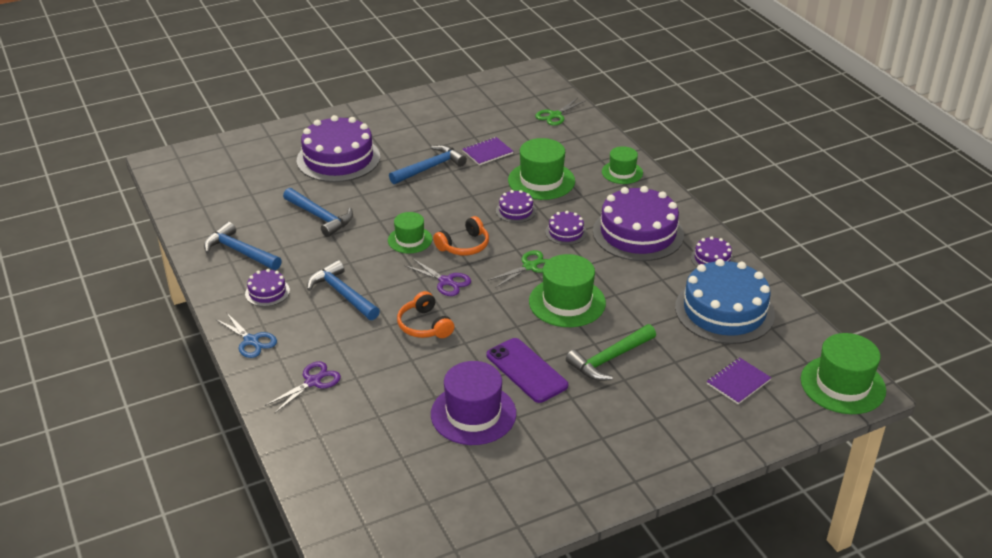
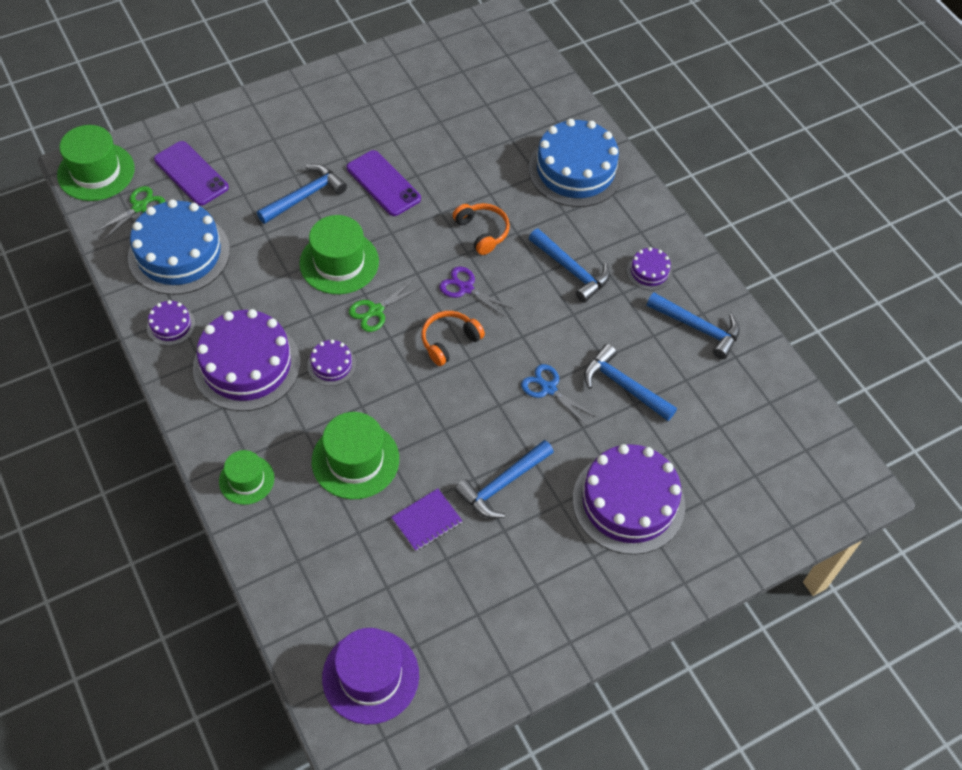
camera: 175 degrees right, 20 degrees up
(251, 341) = (645, 212): blue scissors -> blue scissors (548, 389)
(312, 382) = (575, 170): purple scissors -> blue cake
(410, 240) = (512, 349): green hat -> none
(473, 414) = (430, 141): purple hat -> purple hat (370, 676)
(516, 211) = (389, 401): purple cake -> none
(555, 115) = (326, 618): green scissors -> green scissors (139, 207)
(609, 359) = (305, 196): green hammer -> blue hammer
(738, 382) = (191, 174): purple notebook -> purple phone

